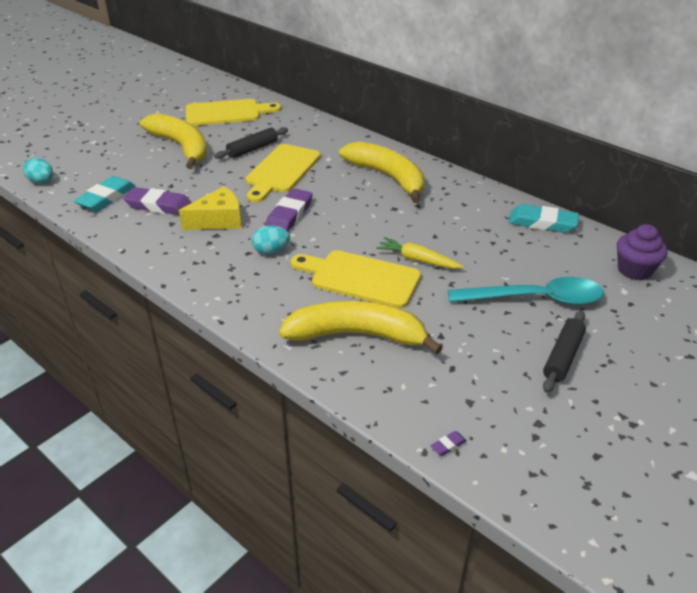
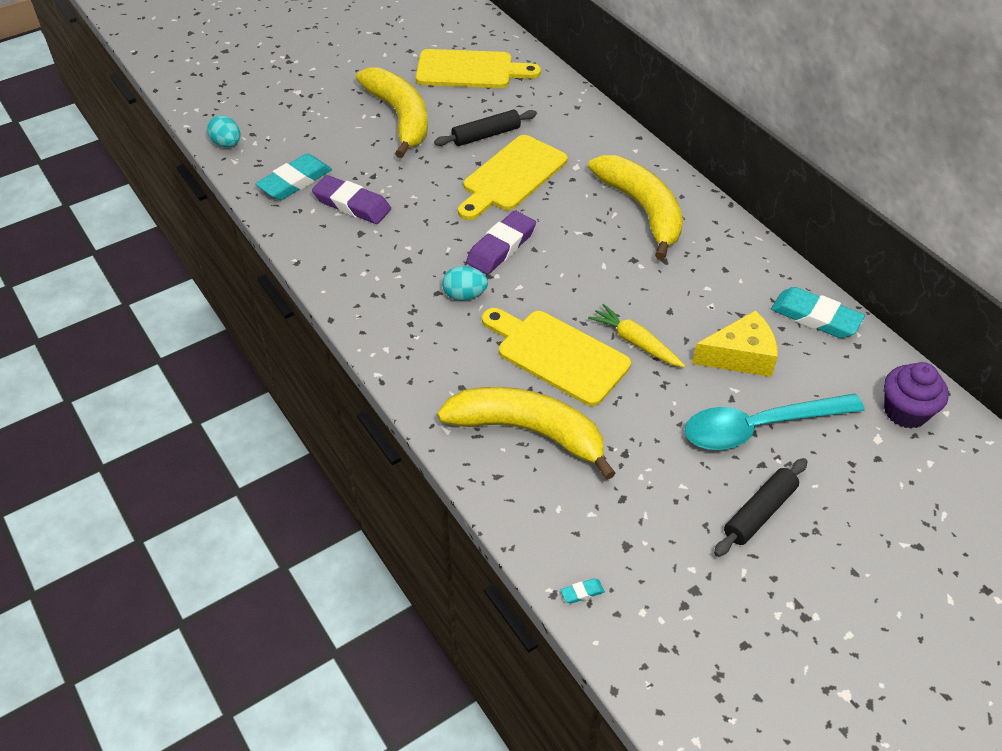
camera: 15 degrees right, 10 degrees up
(218, 220) = (415, 238): yellow cheese -> yellow cheese (740, 356)
(448, 445) = (582, 592): purple eraser -> turquoise eraser
(535, 299) = (759, 427): turquoise spoon -> turquoise spoon turned 150 degrees clockwise

